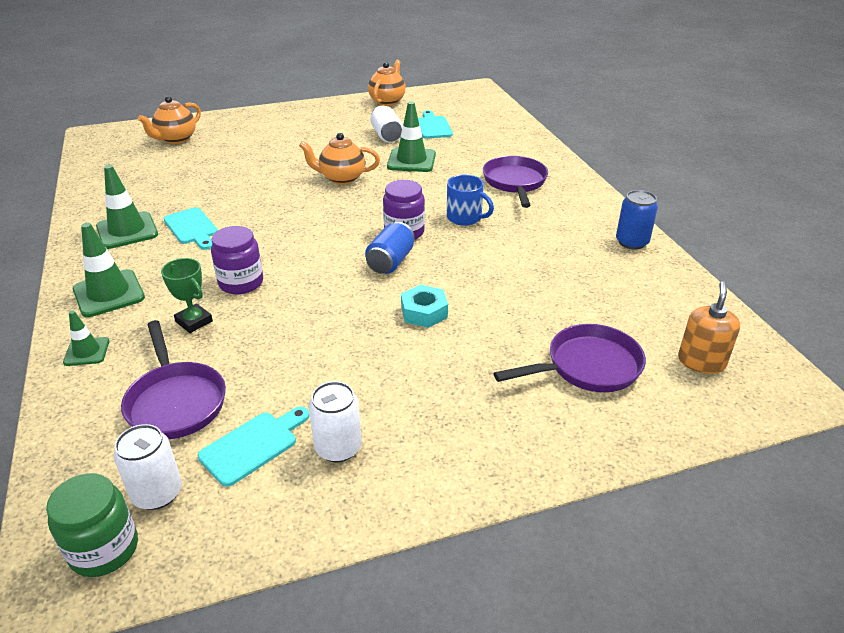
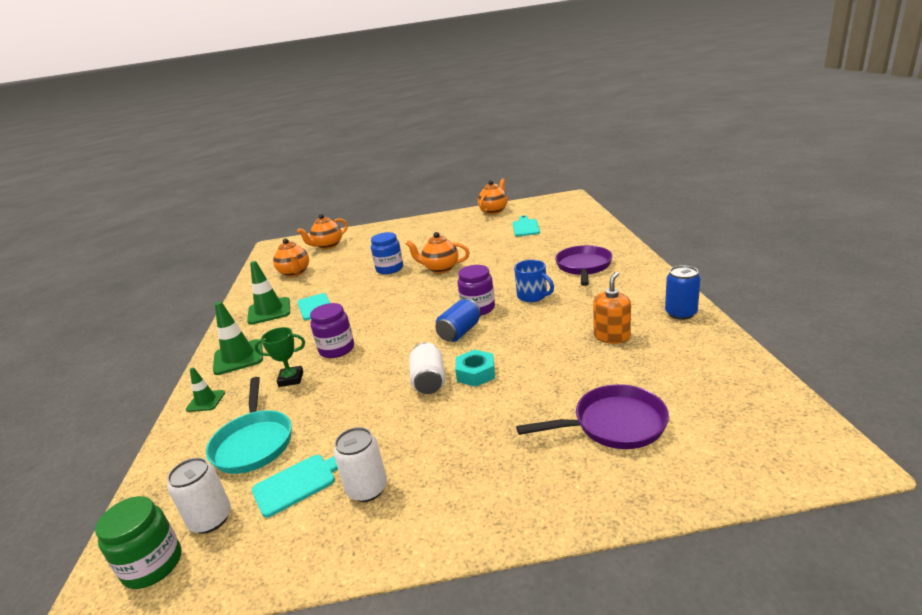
camera: 15 degrees right, 10 degrees down
(143, 177) = (295, 273): none -> orange teapot
(175, 401) = (254, 442): purple pan -> turquoise pan
(194, 321) = (291, 379): green trophy -> green trophy turned 60 degrees counterclockwise
(274, 176) = (390, 269): none -> blue jar
(387, 136) = (486, 236): white can -> white can (429, 381)
(411, 160) = (500, 253): green traffic cone -> none
(701, 361) = (731, 423): orange soap dispenser -> orange soap dispenser (612, 336)

